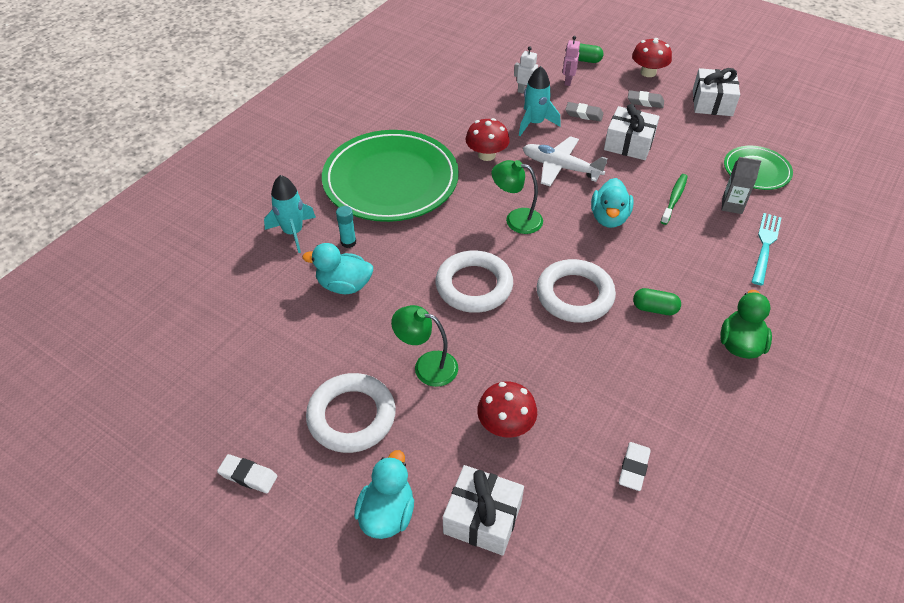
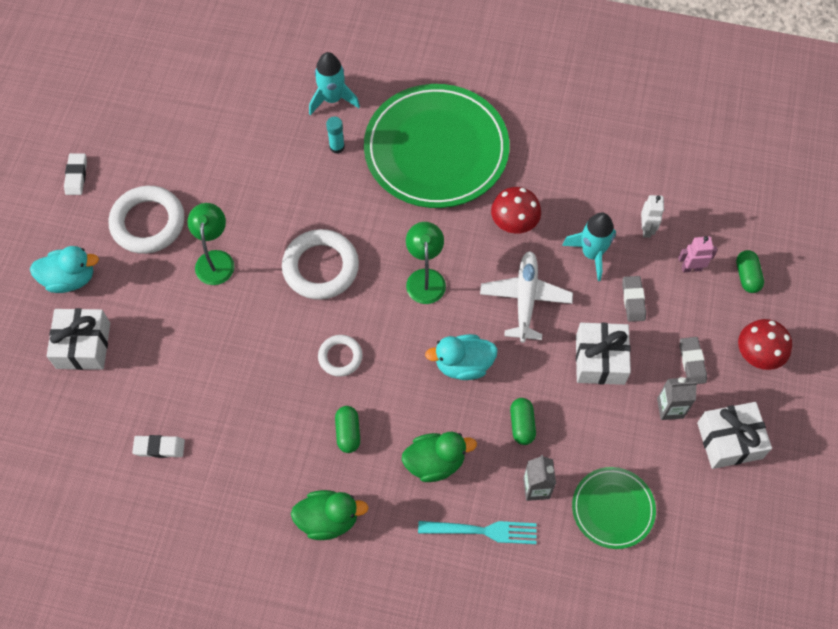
camera: 70 degrees right, 15 degrees up
(344, 285) = (283, 164): turquoise duck -> none
(505, 425) = (173, 338): red mushroom -> none
(574, 295) = (340, 357): white ring -> white ring, size x0.56
(674, 199) = (522, 425): green toothbrush -> green capsule
(679, 121) = (670, 408): none -> grey carton
(697, 258) = (435, 462): none -> green duck

